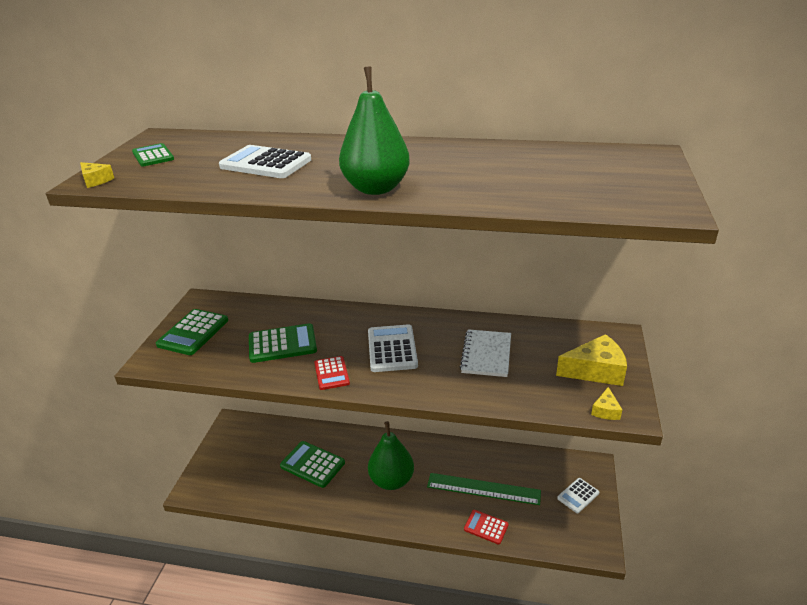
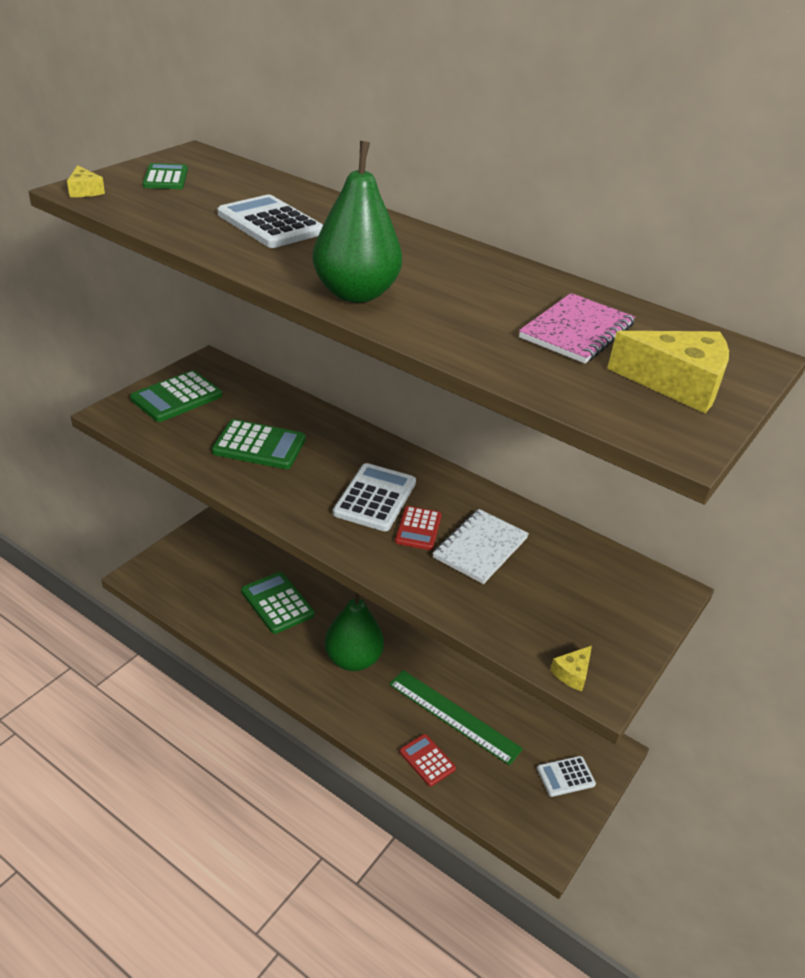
camera: 20 degrees right, 5 degrees up
(332, 373) = (287, 500): red calculator -> red calculator (418, 529)
(540, 169) = (576, 331): none -> pink notebook
(595, 371) = (601, 621): yellow cheese -> yellow cheese (677, 383)

